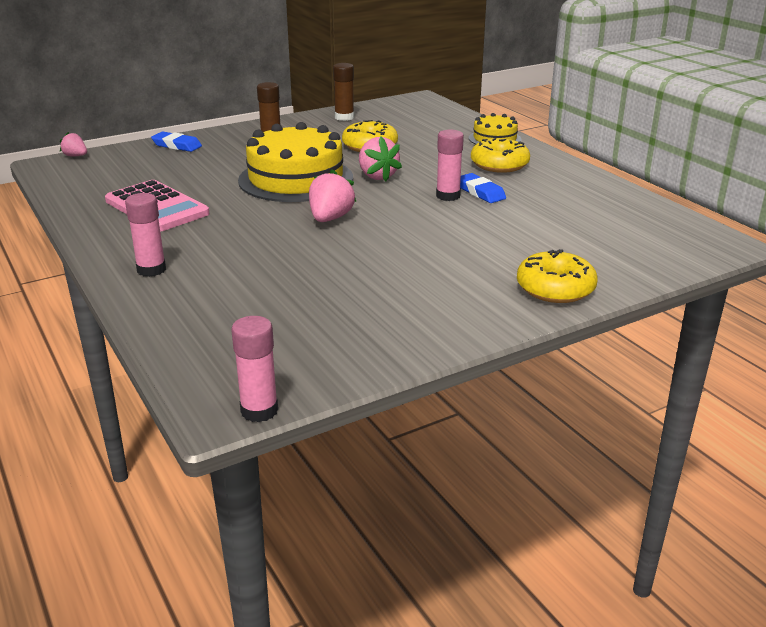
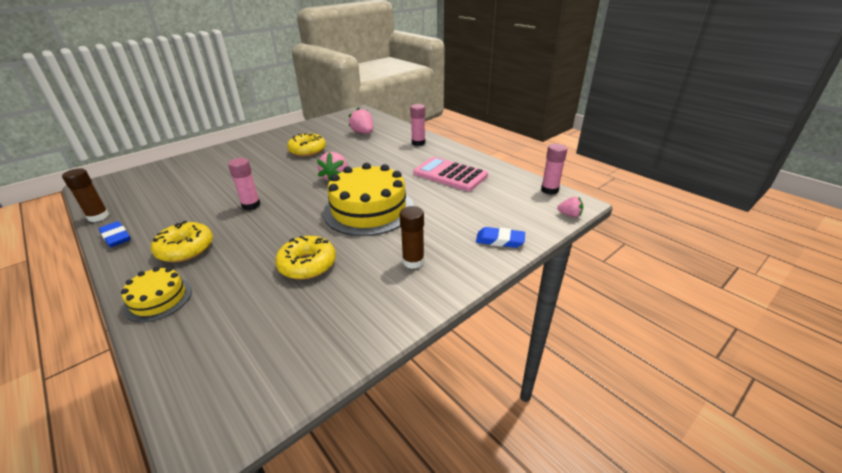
camera: 170 degrees right, 5 degrees up
(259, 410) = (347, 111): pink glue stick -> pink glue stick (549, 190)
(344, 117) = (341, 331): brown glue stick -> brown glue stick (98, 217)
(377, 176) = (303, 220): pink strawberry -> pink strawberry (363, 133)
(480, 192) = (224, 212): blue eraser -> blue eraser (116, 237)
(555, 288) = (222, 153): yellow donut -> yellow donut (307, 150)

